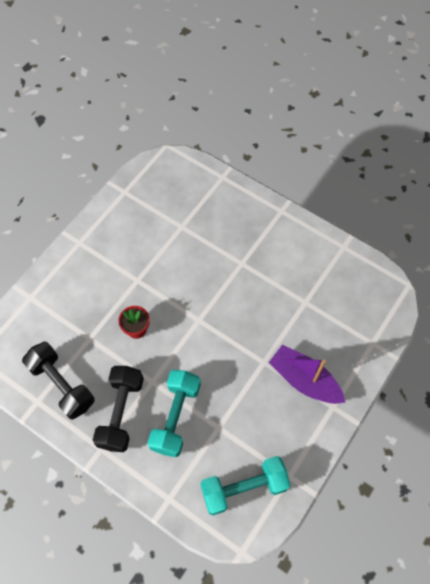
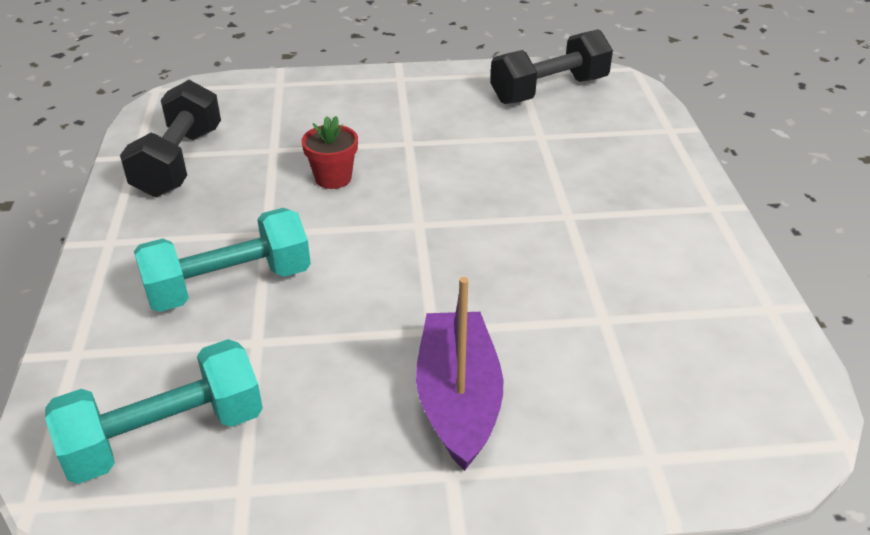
camera: 50 degrees right, 25 degrees down
(121, 412) = (185, 230): black dumbbell -> black dumbbell (549, 90)
(244, 488) = (166, 436): turquoise dumbbell -> turquoise dumbbell turned 60 degrees counterclockwise

